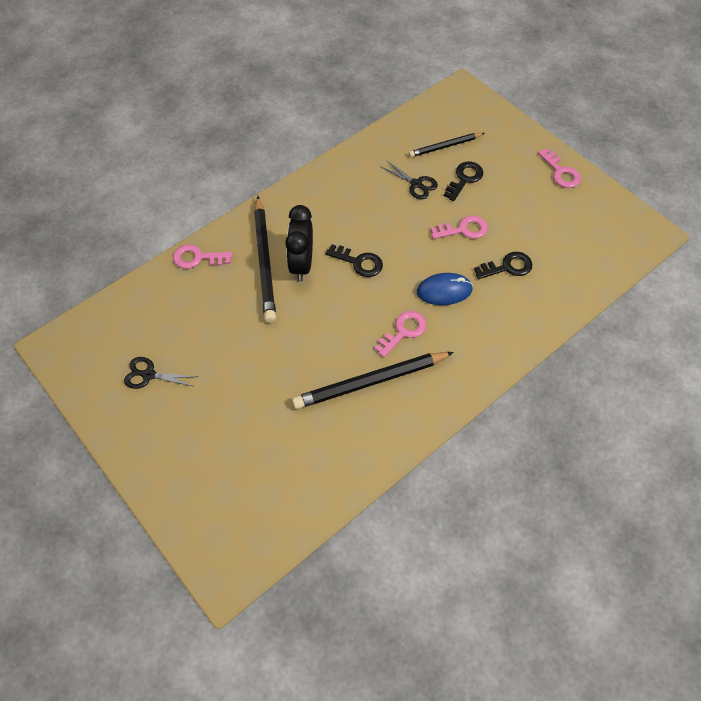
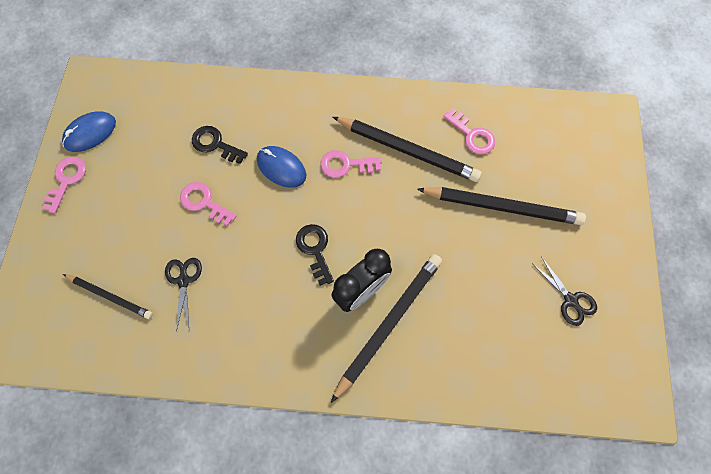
camera: 135 degrees left, 10 degrees up
(197, 258) = (444, 385): pink key -> pink key (472, 135)
(255, 401) = (502, 207): none -> black pencil
(464, 179) = (141, 247): black key -> none
(592, 205) = (90, 133): none -> blue mouse

